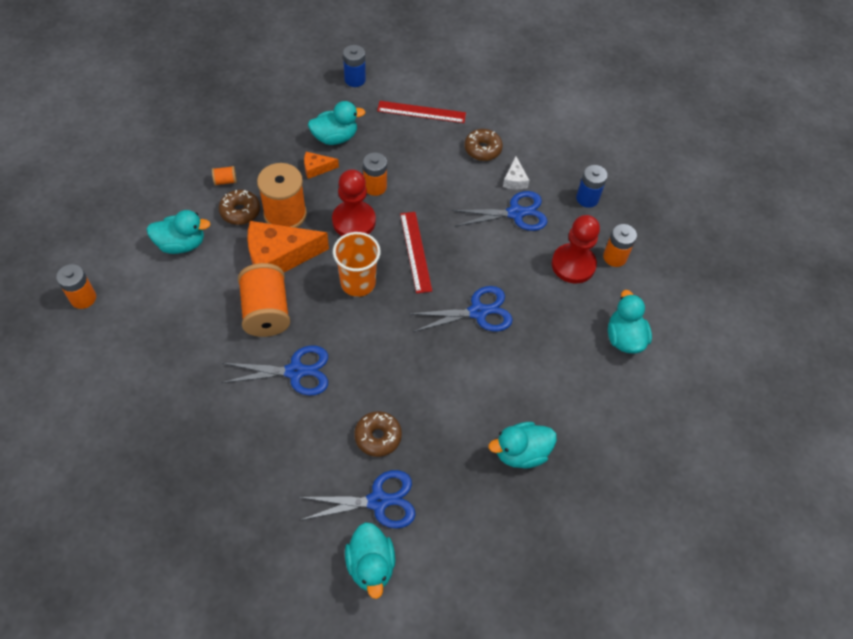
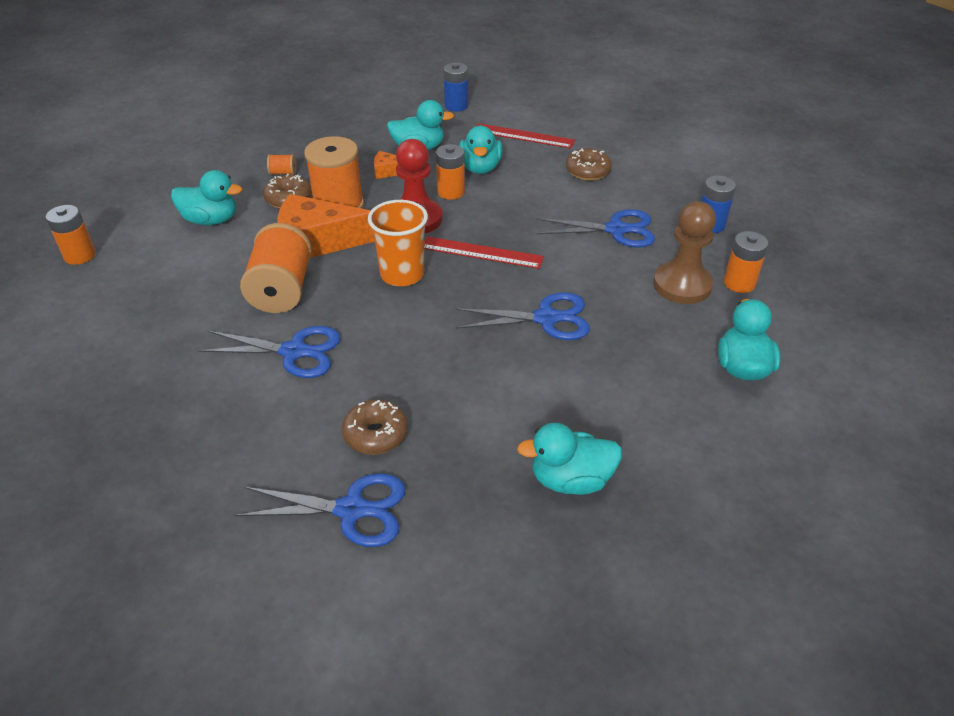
camera: 15 degrees right, 15 degrees down
(371, 565) = (314, 589): turquoise duck -> turquoise duck (480, 168)
(415, 251) = (482, 253): red ruler -> red ruler turned 75 degrees counterclockwise
(514, 180) = (621, 200): white cheese -> none
(573, 265) = (682, 285): red pawn -> brown pawn

